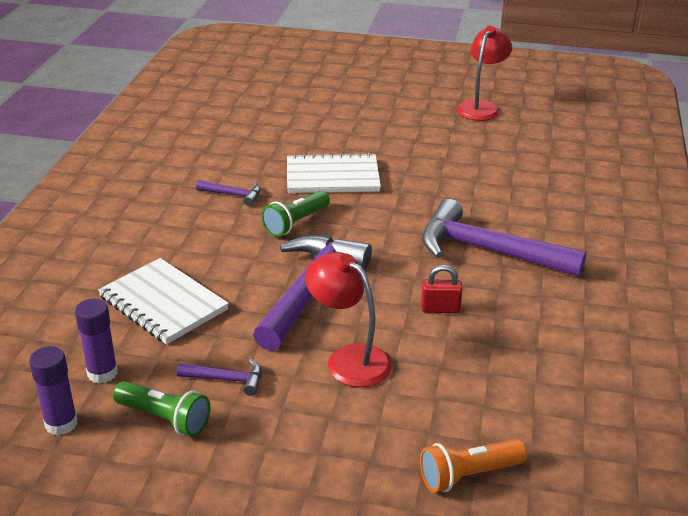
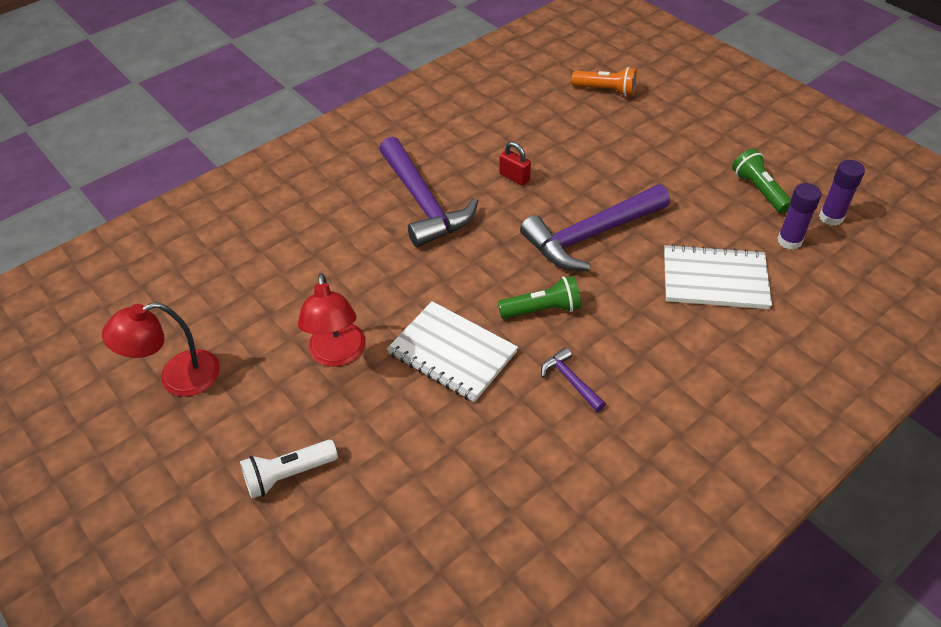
camera: 140 degrees left, 15 degrees up
(163, 303) = (714, 279): white notebook -> white notebook turned 75 degrees counterclockwise
(226, 379) = (703, 197): purple hammer -> none
(349, 359) = (611, 173): red lamp -> red lamp (337, 355)
(357, 103) = (288, 475): none -> white flashlight

